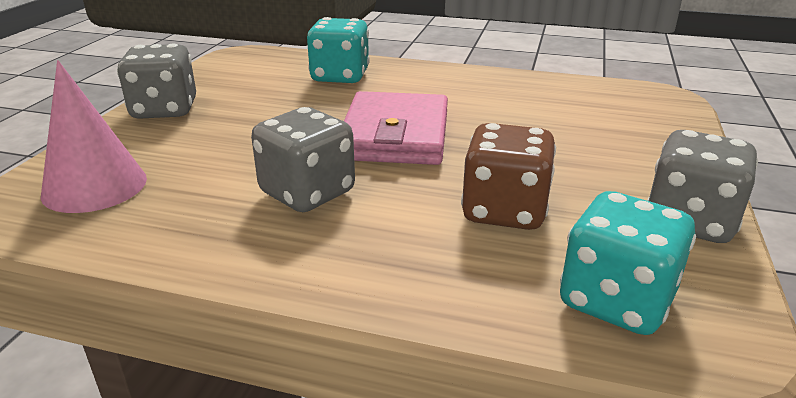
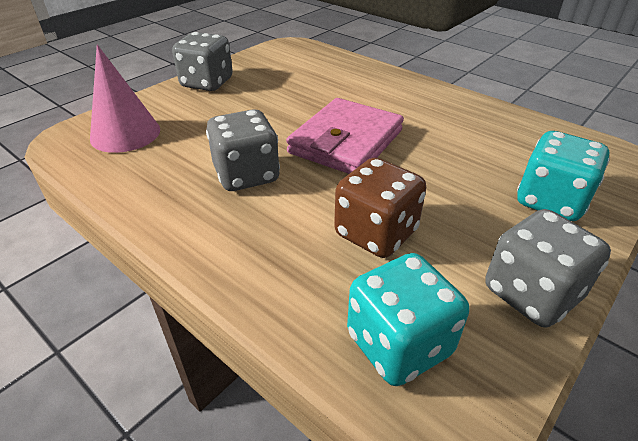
camera: 25 degrees right, 10 degrees up
(340, 76) = (346, 79): turquoise dice -> turquoise dice (550, 201)

